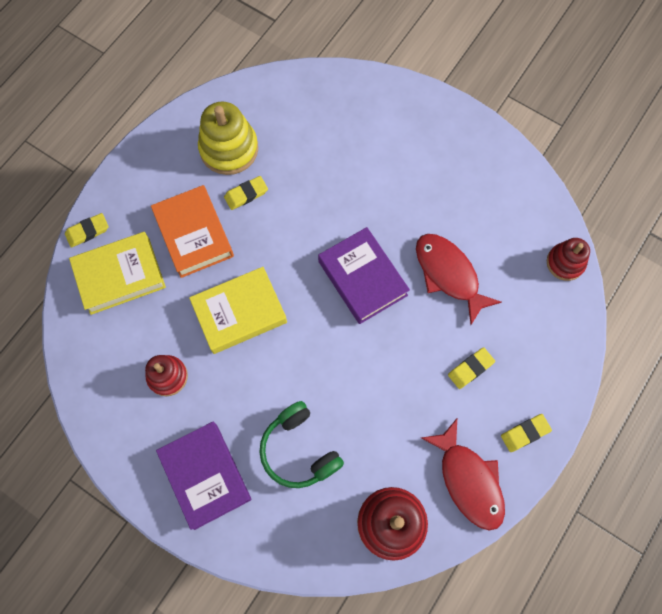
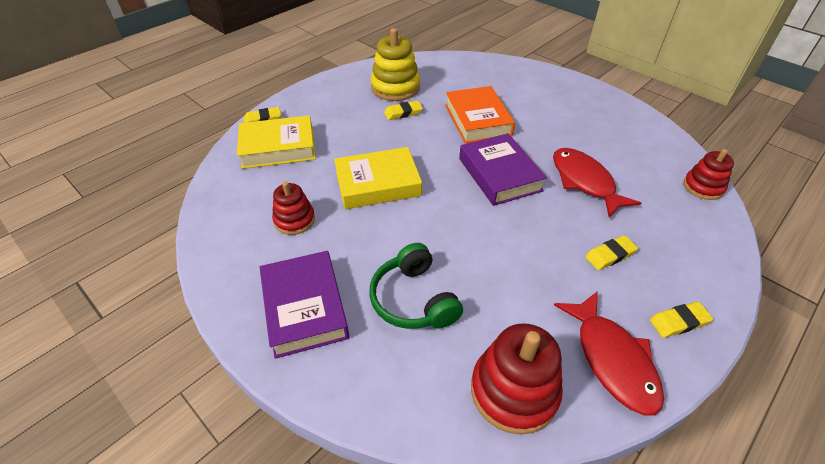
camera: 10 degrees right, 25 degrees down
(194, 234) = (351, 130): orange book -> orange book (477, 120)

